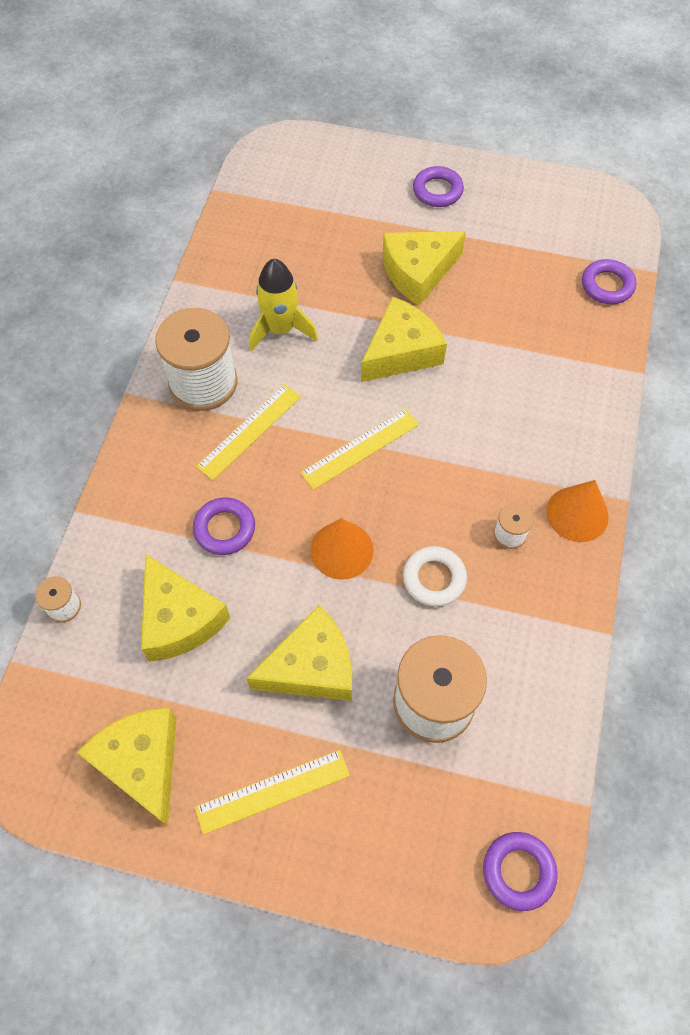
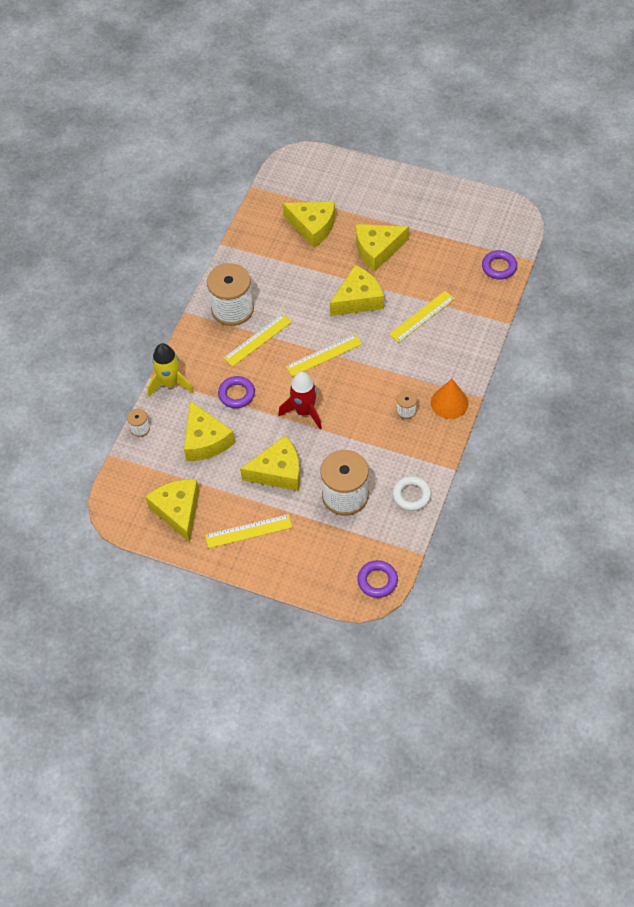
camera: 10 degrees right, 5 degrees down
(281, 329) = (284, 280): yellow rocket -> yellow rocket (170, 383)
(314, 244) = (312, 227): none -> yellow cheese
(341, 550) = (304, 411): orange cone -> red rocket
(434, 578) = (356, 431): white ring -> white ring (411, 495)
(437, 191) = (399, 197): purple ring -> none
(505, 372) = (422, 316): none -> yellow ruler

